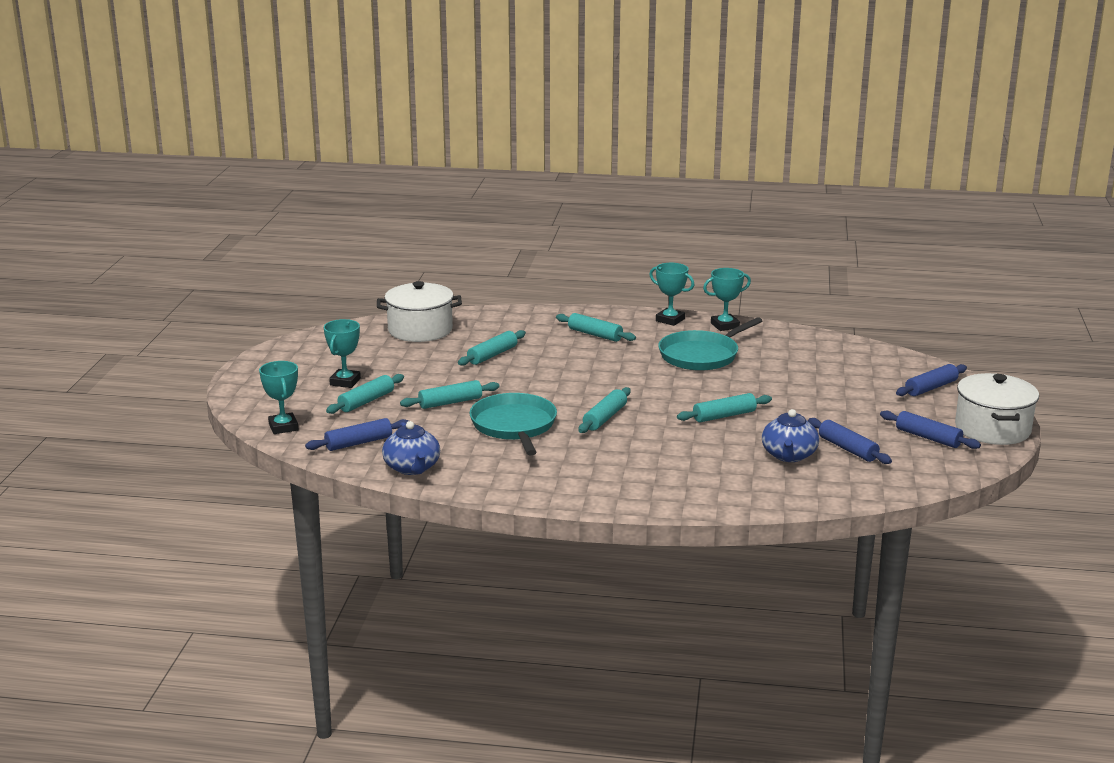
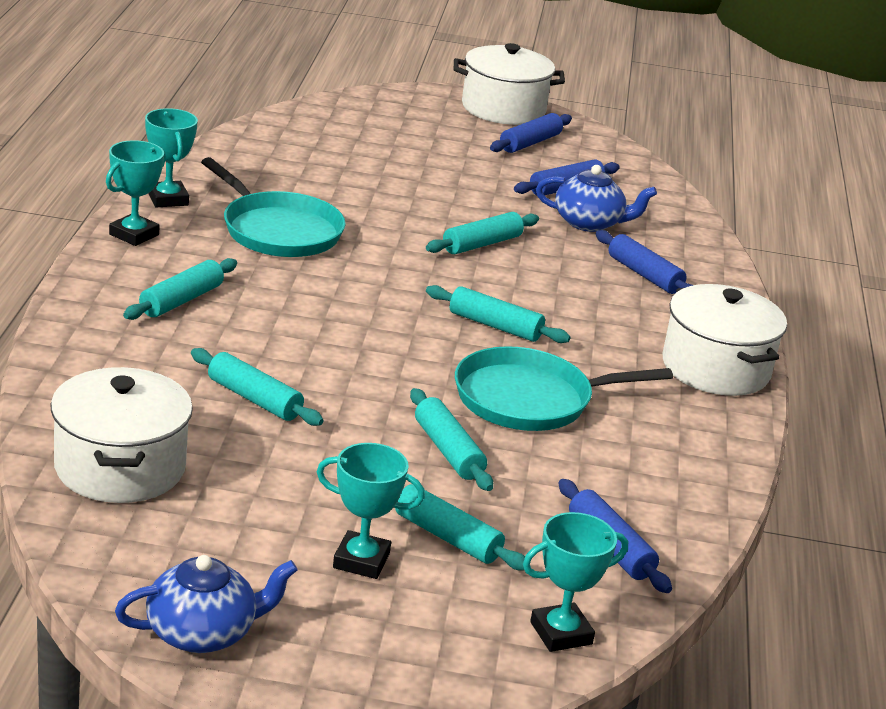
camera: 95 degrees left, 5 degrees up
(412, 468) = (685, 497): blue teapot -> blue teapot (203, 633)
(576, 490) = (715, 368): none -> white pot
(724, 416) = (481, 244): turquoise rolling pin -> turquoise rolling pin turned 75 degrees clockwise
(931, 388) = (394, 116): blue rolling pin -> blue rolling pin (644, 275)

